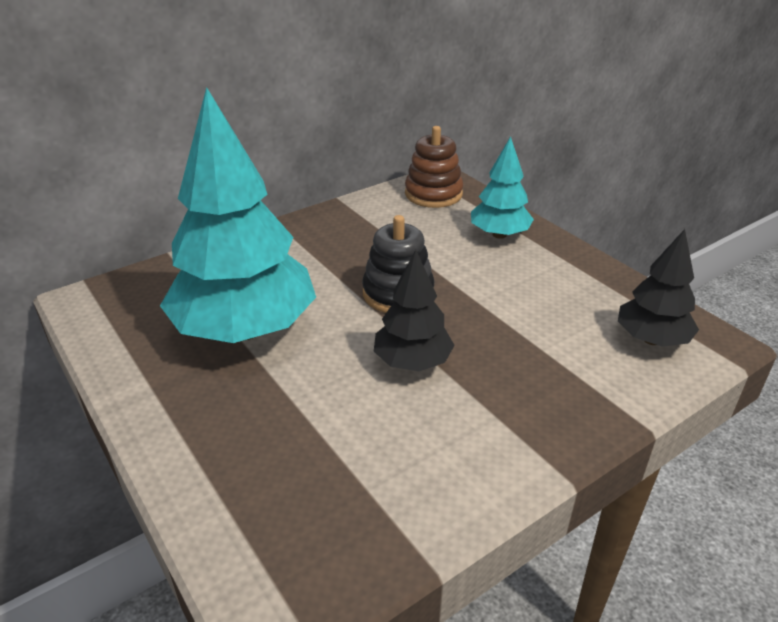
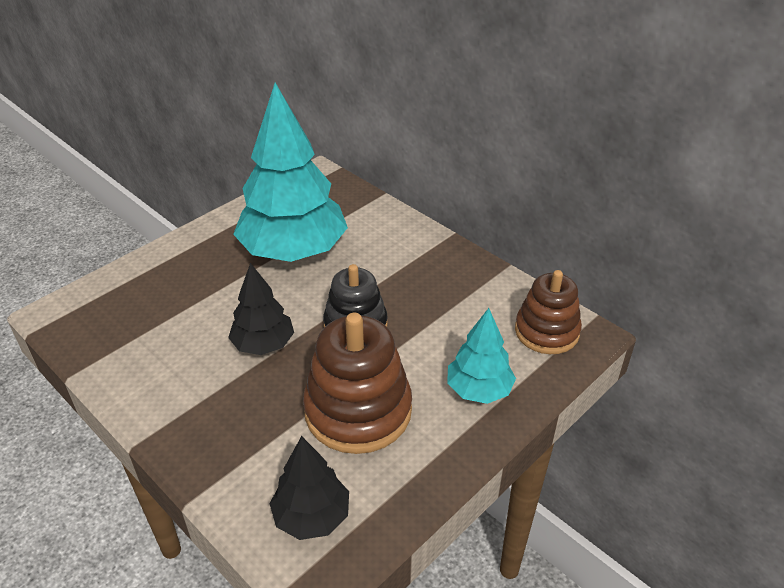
camera: 80 degrees right, 5 degrees up
(520, 302) = (358, 411): none -> brown stacking toy

